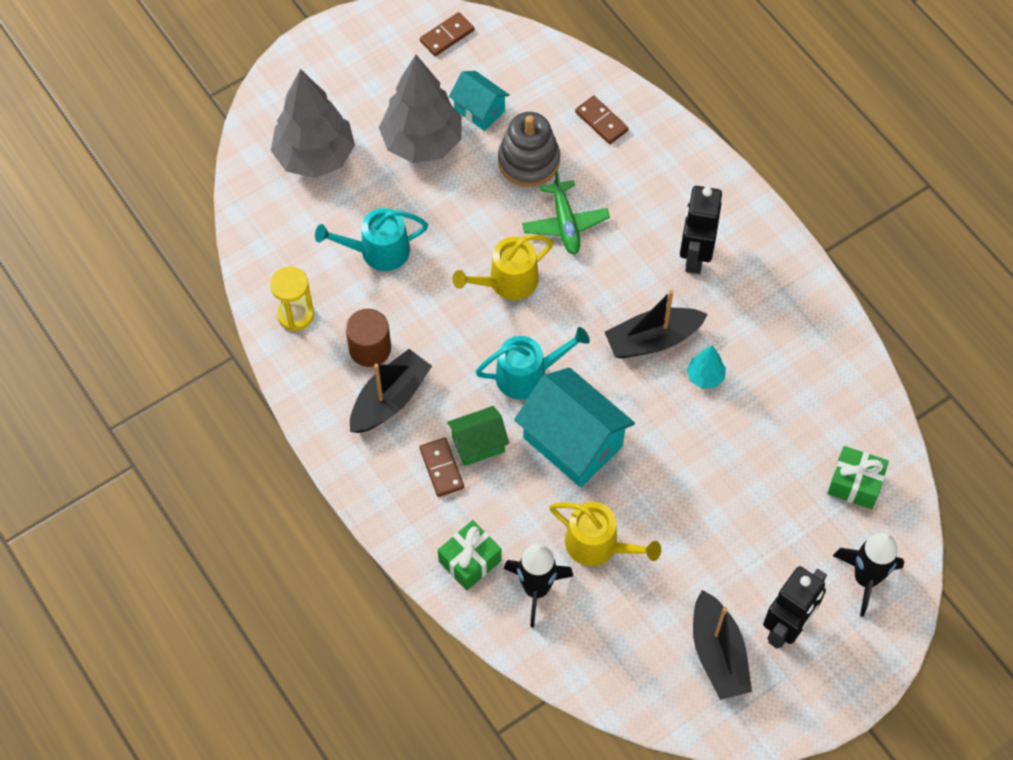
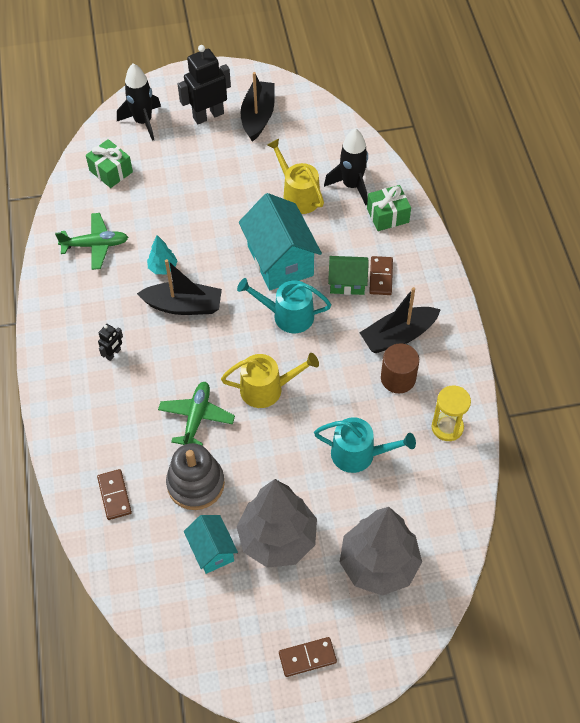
camera: 155 degrees left, 5 degrees down
(447, 36) = (202, 644): brown domino -> brown domino (307, 658)
(694, 256) = (113, 353): black robot -> black robot, size x0.49
(802, 374) = (95, 245): none -> green plane

